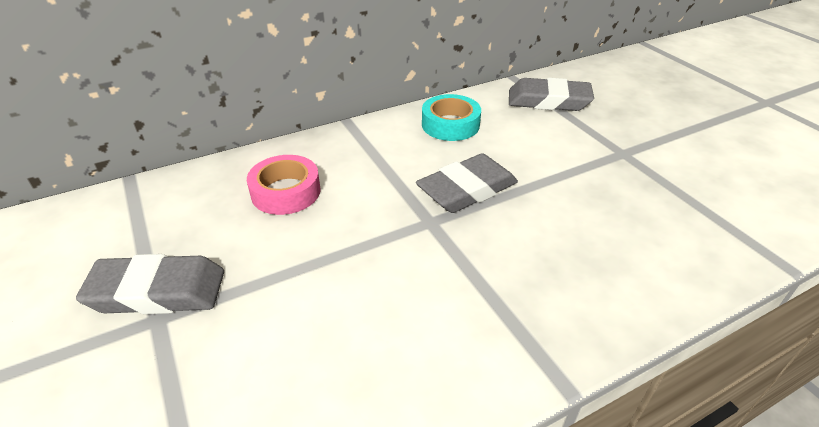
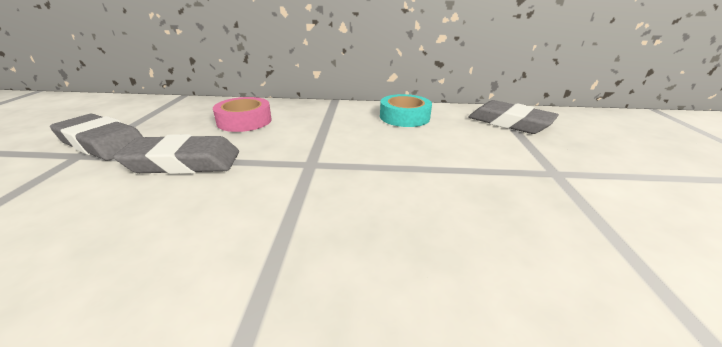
camera: 30 degrees right, 10 degrees down
(467, 189) = (366, 154): grey eraser -> grey eraser (184, 162)

